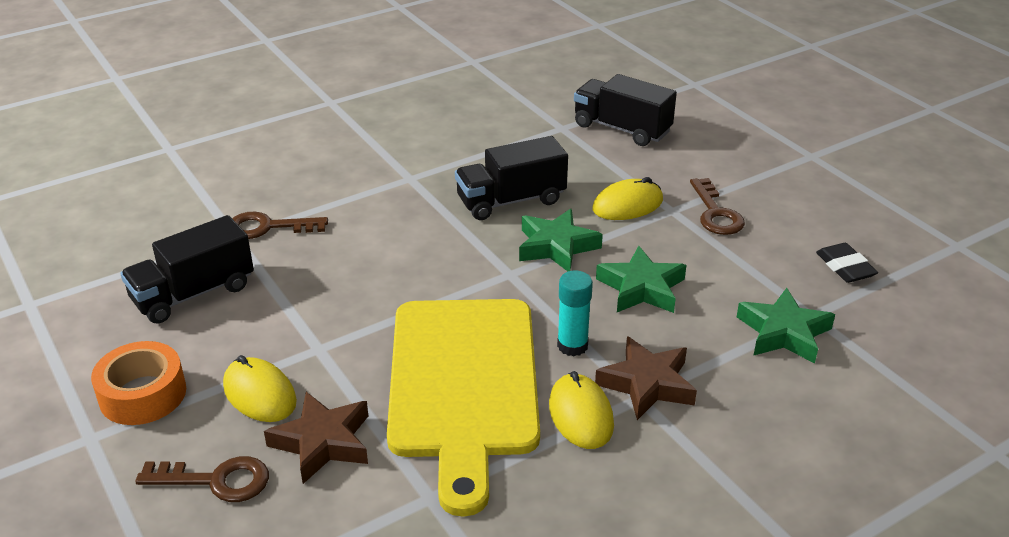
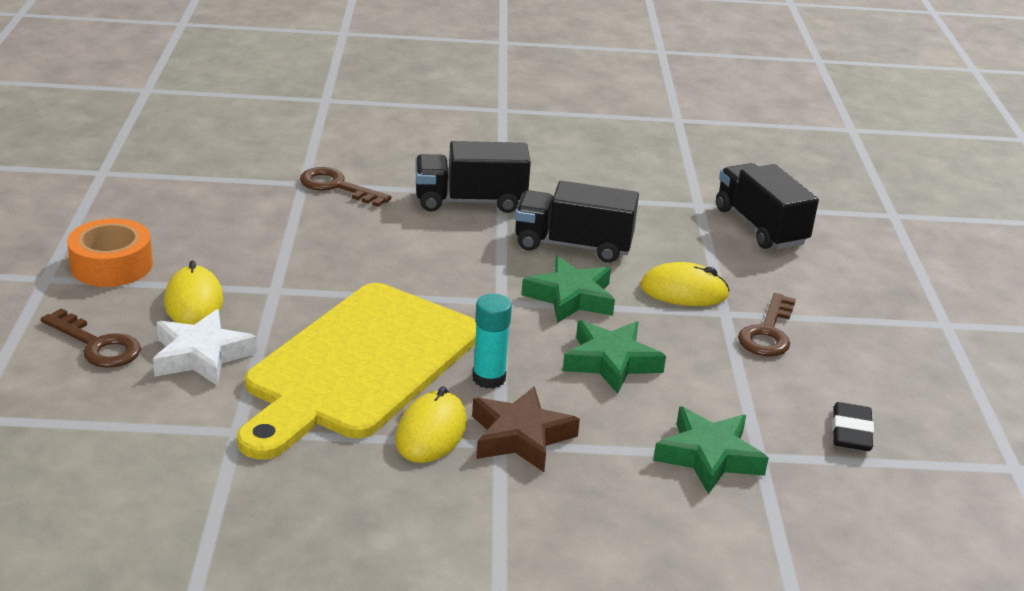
camera: 30 degrees right, 5 degrees down
(193, 293) = (225, 212): black truck -> black truck (470, 201)
(323, 442) = (201, 355): brown star -> white star

